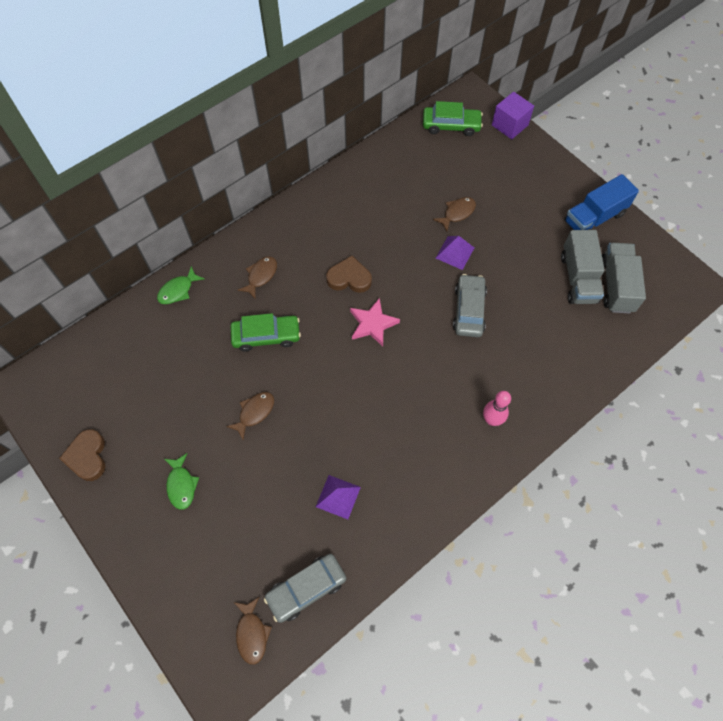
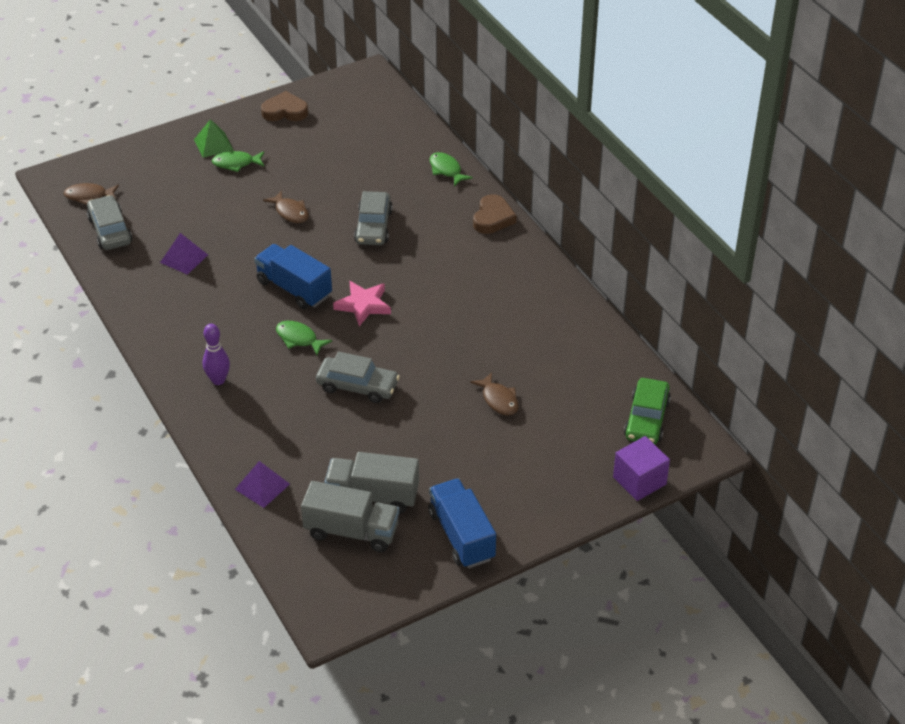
camera: 100 degrees right, 20 degrees down
(149, 518) = (213, 144): none -> green pyramid
(261, 276) = (449, 228): brown fish -> none
(266, 336) = (373, 226): green car -> grey car
(349, 278) = (428, 294): brown heart -> brown heart (493, 218)
(362, 384) = (294, 288): none -> blue truck
(425, 366) = (299, 339): none -> green fish
(455, 252) = (440, 387): purple pyramid -> purple pyramid (262, 486)
(492, 420) = (218, 380): pink bowling pin -> purple bowling pin

